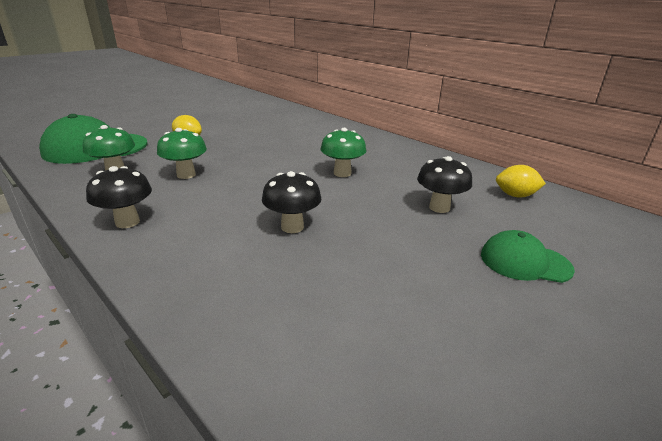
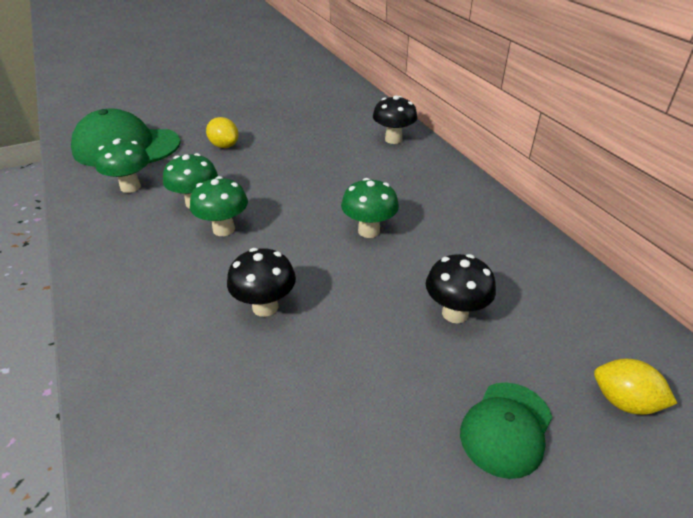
camera: 20 degrees right, 10 degrees up
(127, 222) = (110, 264): black mushroom -> black mushroom (393, 139)
(222, 187) = (224, 229): none -> green mushroom
(515, 195) = (574, 314): yellow lemon -> yellow lemon (624, 401)
(525, 262) = (506, 428): green cap -> green cap turned 90 degrees counterclockwise

